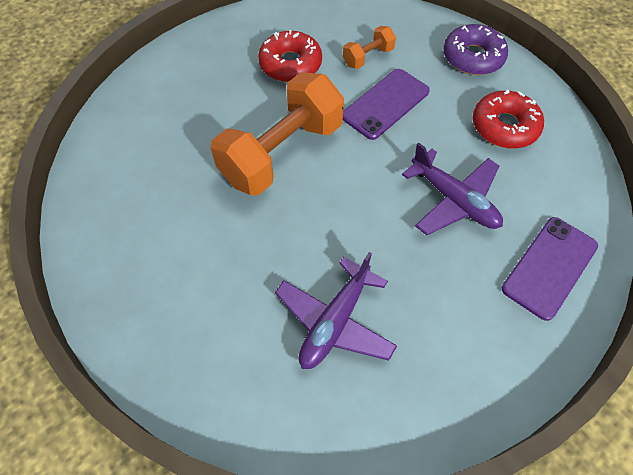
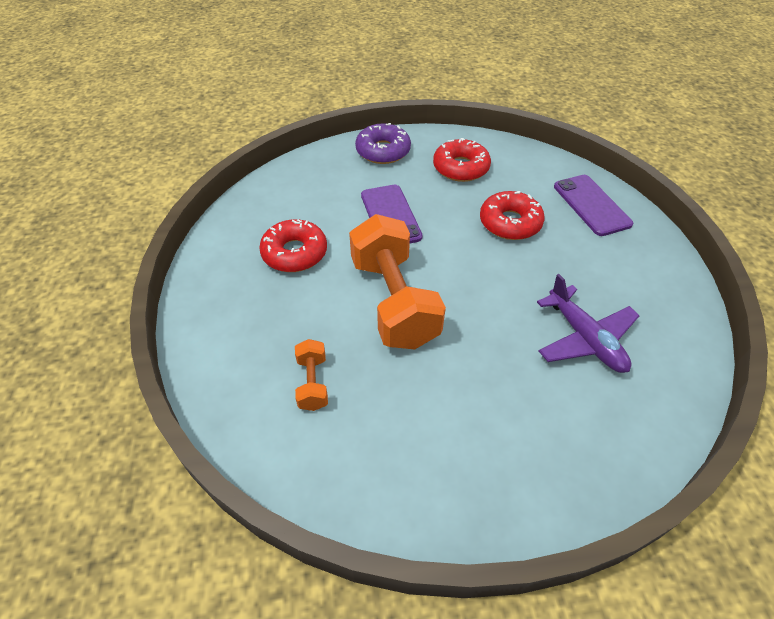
camera: 60 degrees left, 10 degrees down
(368, 57) = (331, 203): orange dumbbell -> orange dumbbell (312, 383)
(453, 200) = (510, 223): purple plane -> red donut

